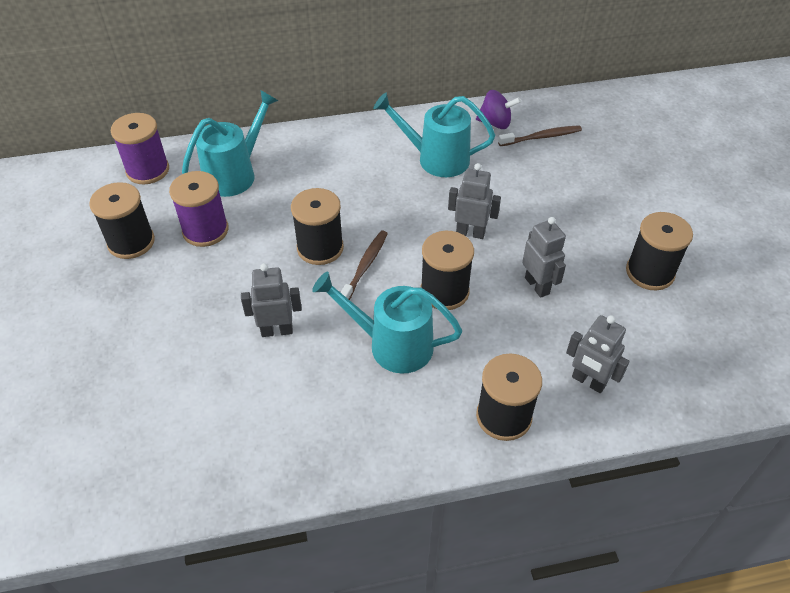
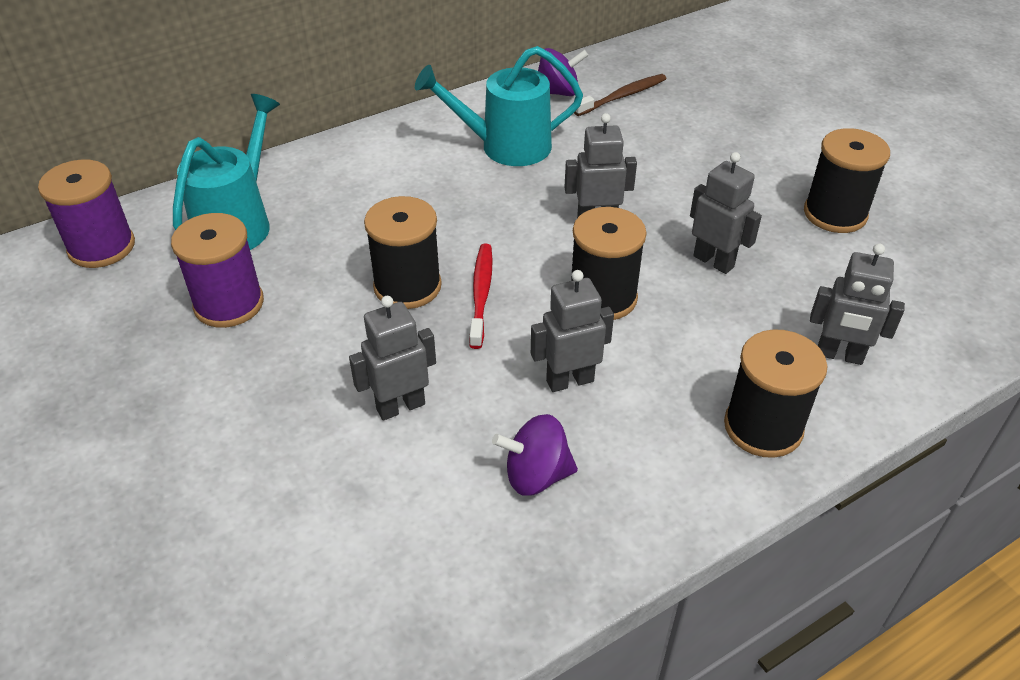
camera: 20 degrees left, 5 degrees down
(131, 242) = (120, 347): black spool -> none
(337, 402) = (536, 475): none -> purple spinning top
(365, 266) = (481, 294): brown toothbrush -> red toothbrush
(391, 345) = (569, 380): turquoise watering can -> grey robot

